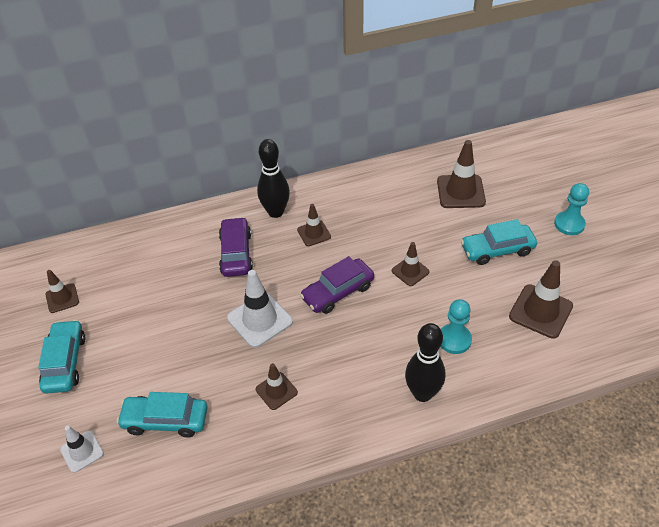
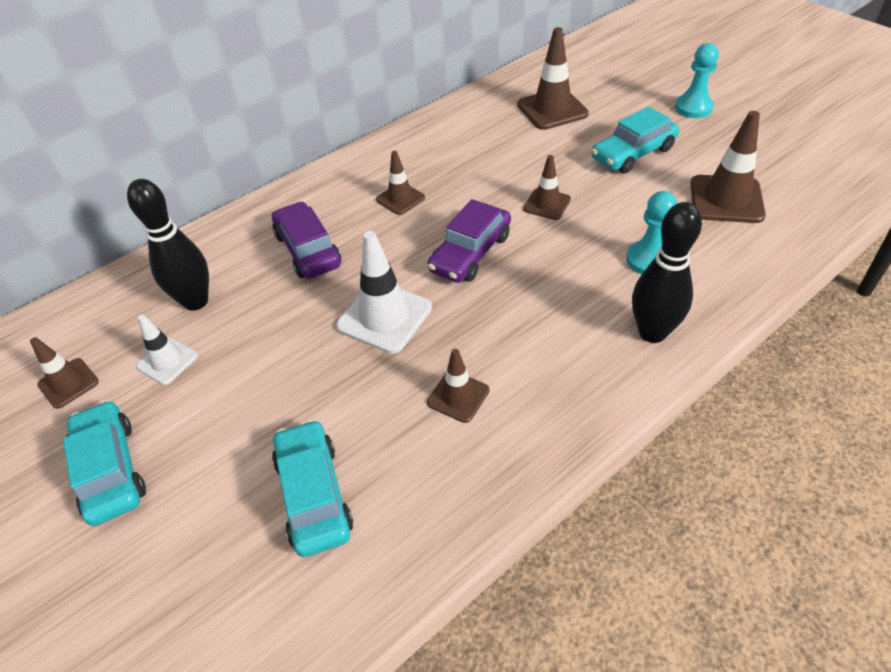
camera: 20 degrees left, 0 degrees up
(82, 451) = (197, 592): white traffic cone -> white traffic cone (167, 361)
(165, 420) = (314, 494): turquoise car -> turquoise car turned 90 degrees clockwise
(275, 212) = (336, 190): black bowling pin -> black bowling pin (196, 301)

